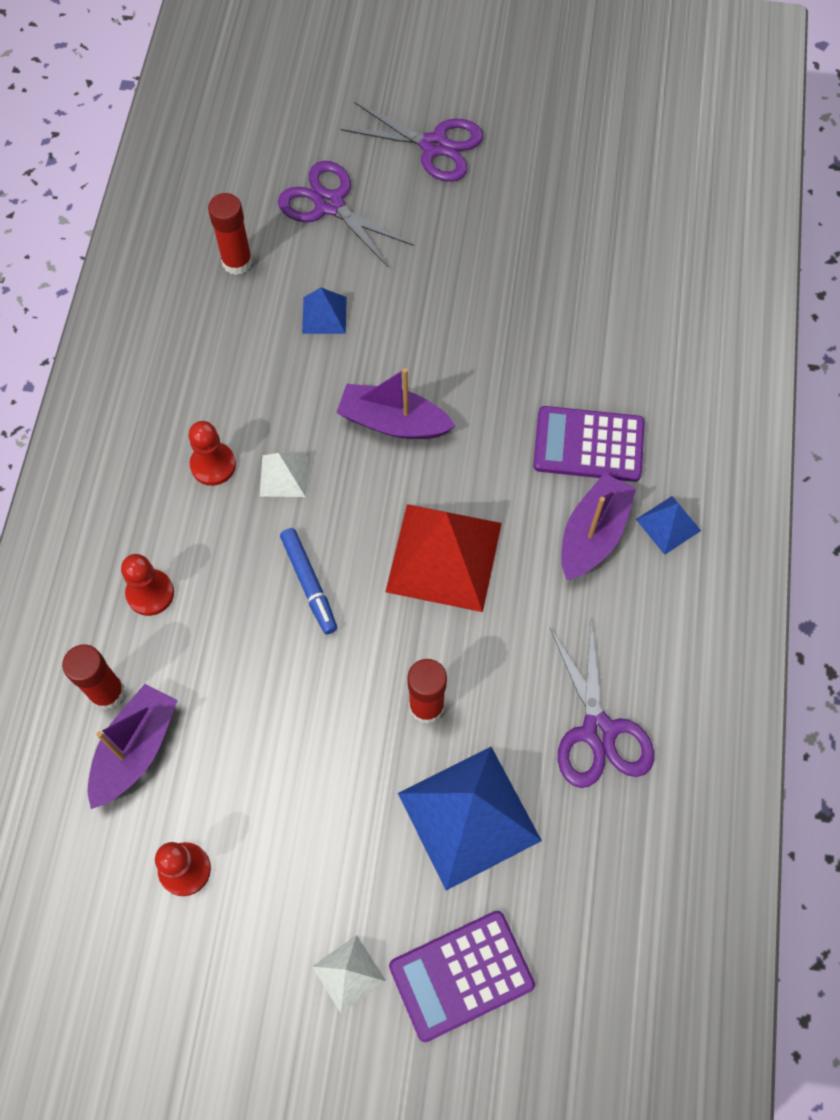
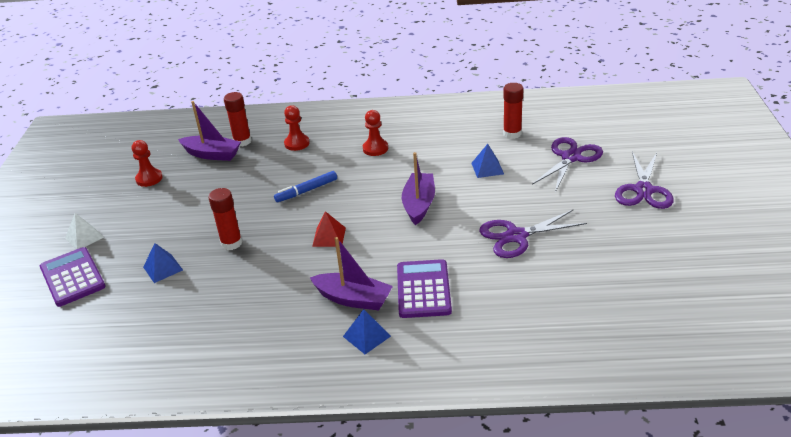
camera: 85 degrees right, 30 degrees down
(283, 476) = (373, 172): white pyramid -> none
(444, 557) = (329, 237): red pyramid -> red pyramid, size x0.48
(469, 817) = (163, 268): blue pyramid -> blue pyramid, size x0.48
(598, 731) = (212, 316): purple scissors -> purple scissors (516, 236)

